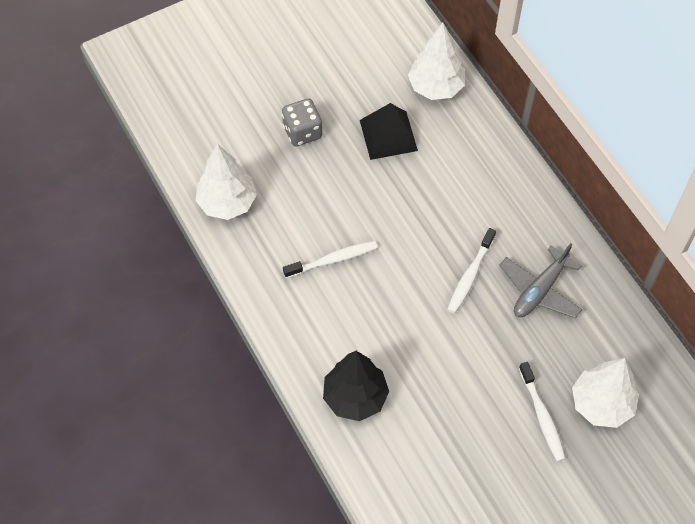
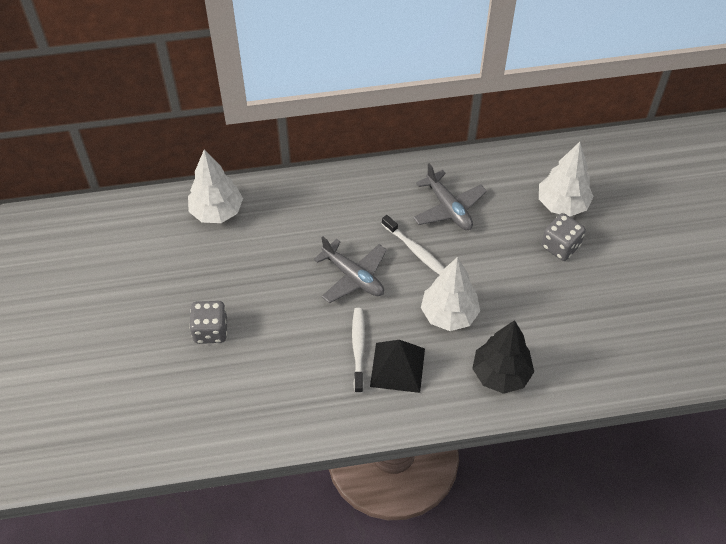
camera: 70 degrees left, 5 degrees down
(227, 203) = (258, 419): white tree -> white tree (449, 314)
(388, 135) = (248, 263): black pyramid -> black pyramid (397, 367)
(413, 228) = (353, 276): none -> grey plane
(542, 416) = (560, 246): white toothbrush -> grey dice

